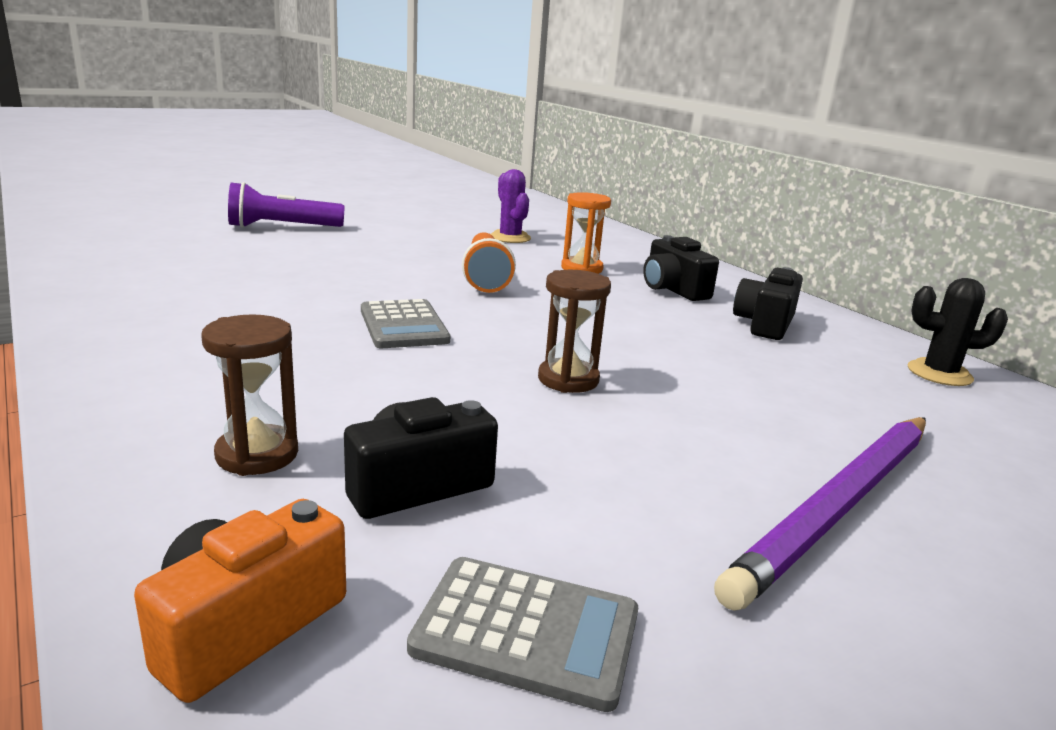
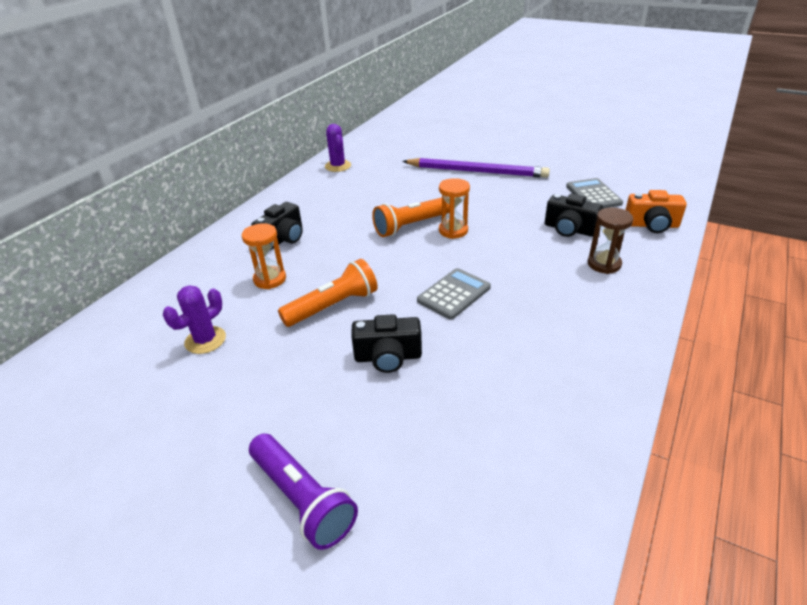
camera: 115 degrees left, 15 degrees up
(568, 379) = (453, 230): brown hourglass -> orange hourglass
(624, 358) = (411, 226): none -> orange flashlight
(764, 324) = (317, 205): black camera -> black camera (388, 357)
(939, 373) = (338, 166): black cactus -> purple cactus

